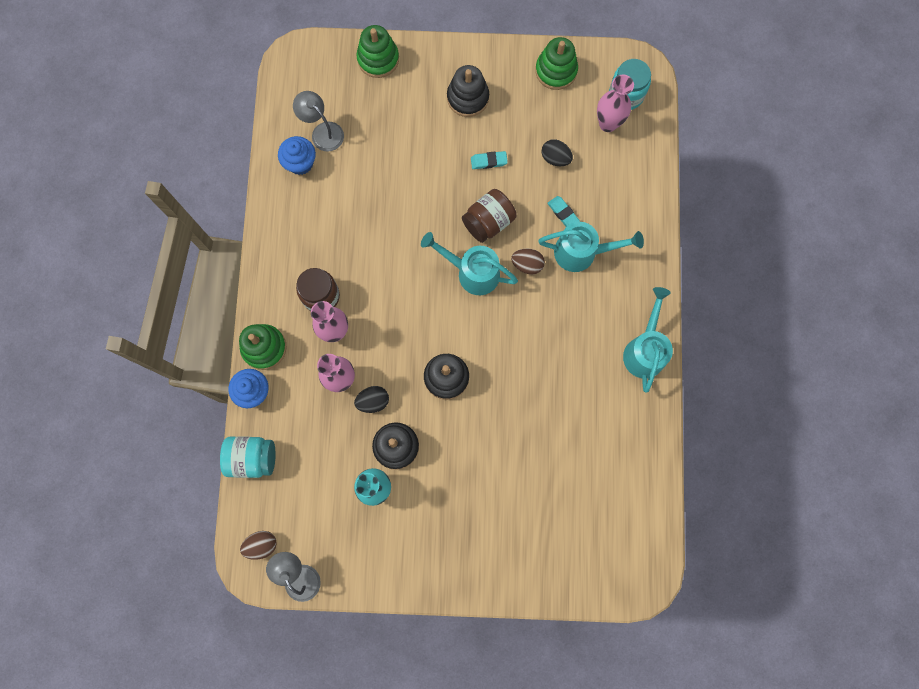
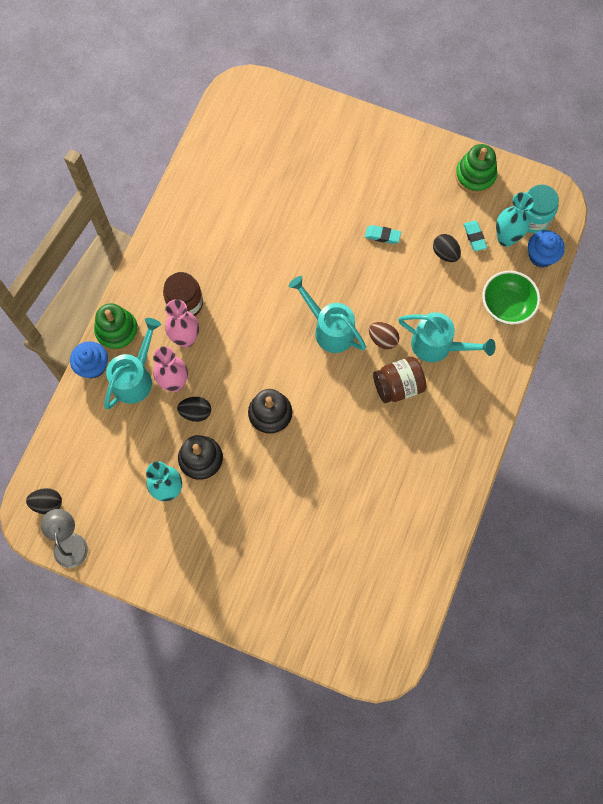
camera: 20 degrees right, 5 degrees down
(252, 458) = (69, 424): turquoise jar -> none
(261, 545) = (47, 503): brown egg -> black egg
(300, 163) = (212, 181): blue cupcake -> blue cupcake (541, 256)
(322, 132) = (242, 160): grey lamp -> none
(378, 59) = (316, 113): green stacking toy -> none
(468, 98) = (384, 173): black stacking toy -> none
(488, 222) = (361, 289): brown jar -> brown jar (398, 386)
(563, 213) = (433, 304): turquoise eraser -> turquoise eraser (474, 237)
(608, 124) = (506, 238): pink vase -> turquoise vase
(632, 190) = (506, 305): none -> green bowl
(645, 350) = (464, 454): turquoise watering can -> turquoise watering can (135, 378)

